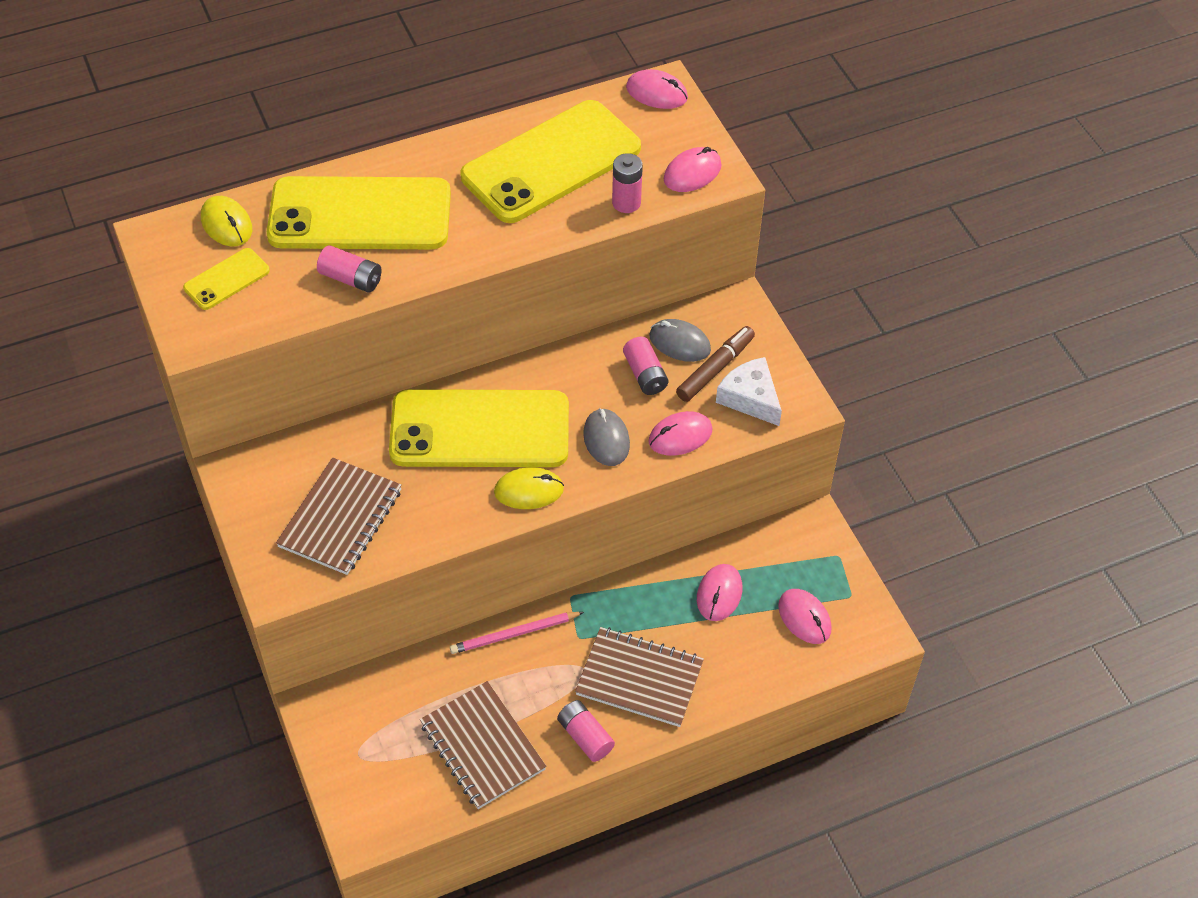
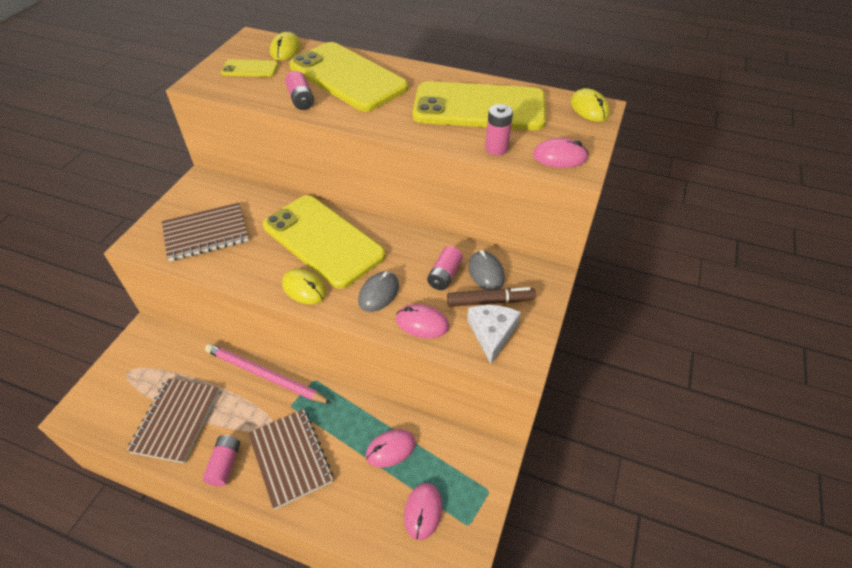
camera: 45 degrees right, 5 degrees down
(514, 634) = (264, 375): pink pencil -> pink pencil, size x1.51
(656, 93) = (589, 108): pink mouse -> yellow mouse

